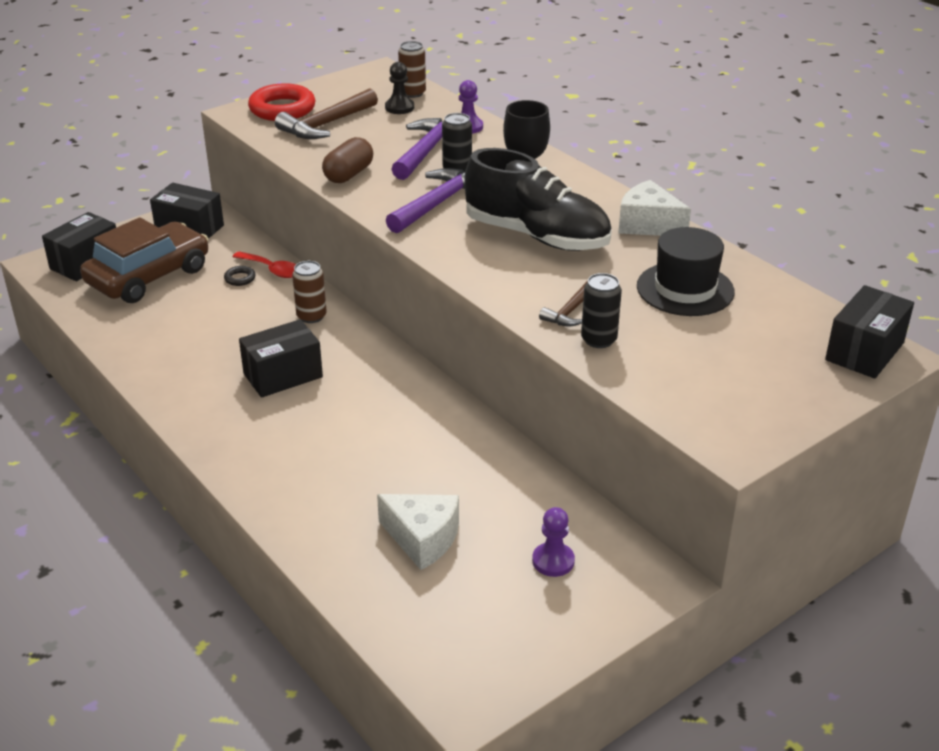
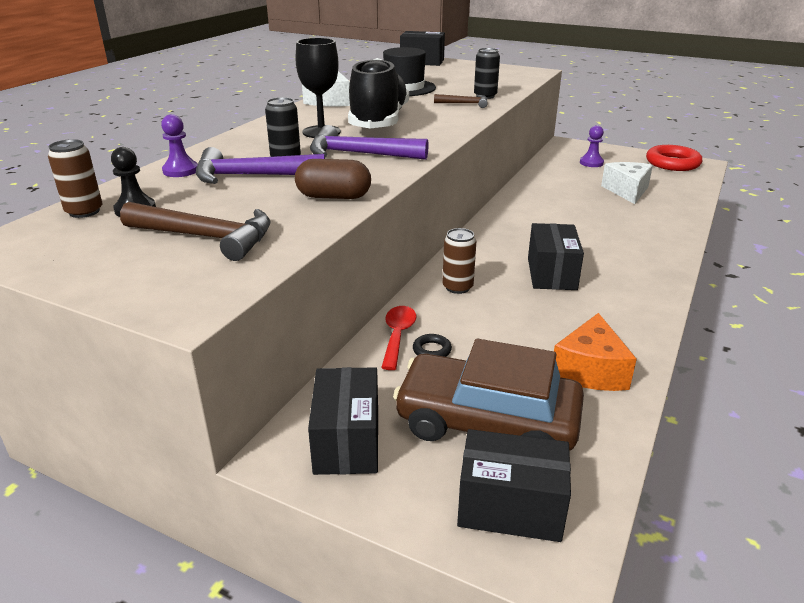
camera: 115 degrees left, 5 degrees down
(144, 335) = (590, 370): none -> orange cheese
(282, 109) = (162, 279): red ring -> red ring (672, 163)
(283, 375) = (551, 274): black box -> black box turned 60 degrees clockwise

